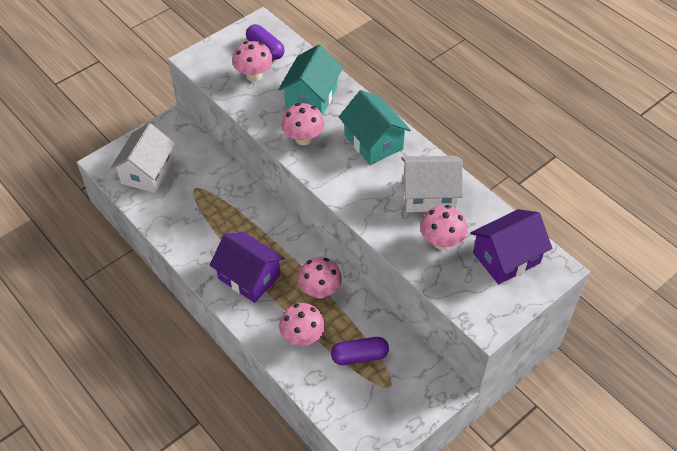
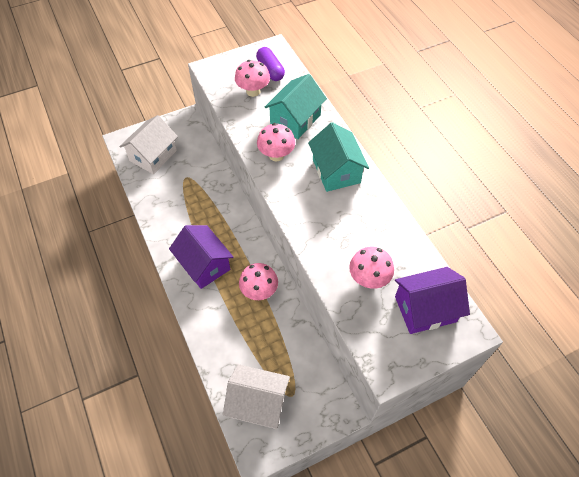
camera: 15 degrees right, 5 degrees up
(302, 337) = (231, 330): pink mushroom -> none
(359, 356) = (274, 360): purple capsule -> none
(429, 195) = (370, 231): white house -> white house (258, 403)

